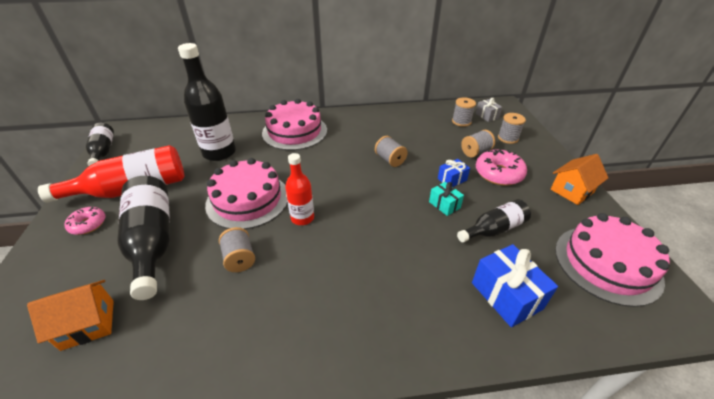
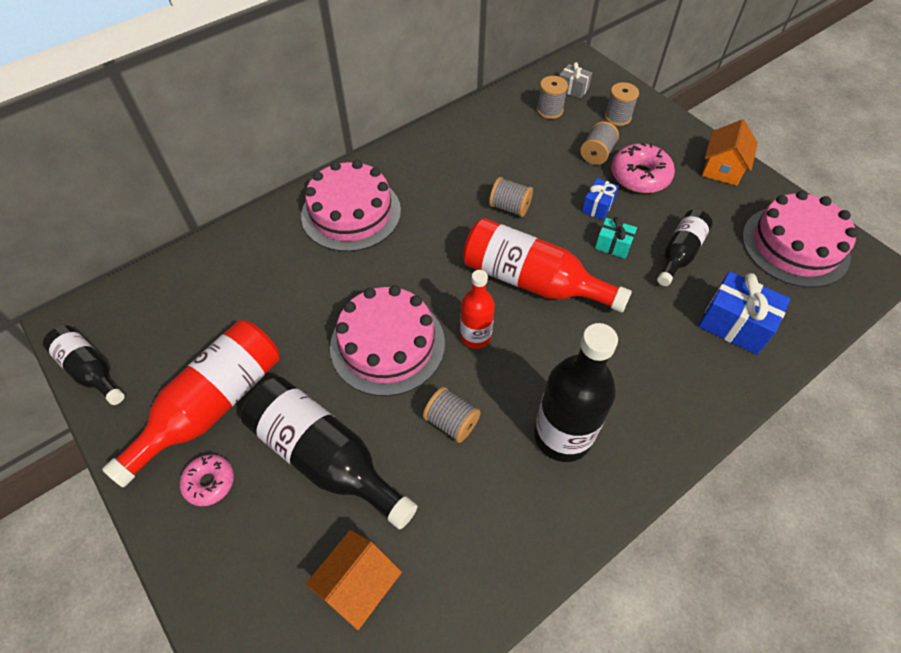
camera: 30 degrees left, 15 degrees up
(219, 153) = (277, 293): black bottle -> black bottle (562, 435)
(368, 203) = (532, 281): none -> red bottle

